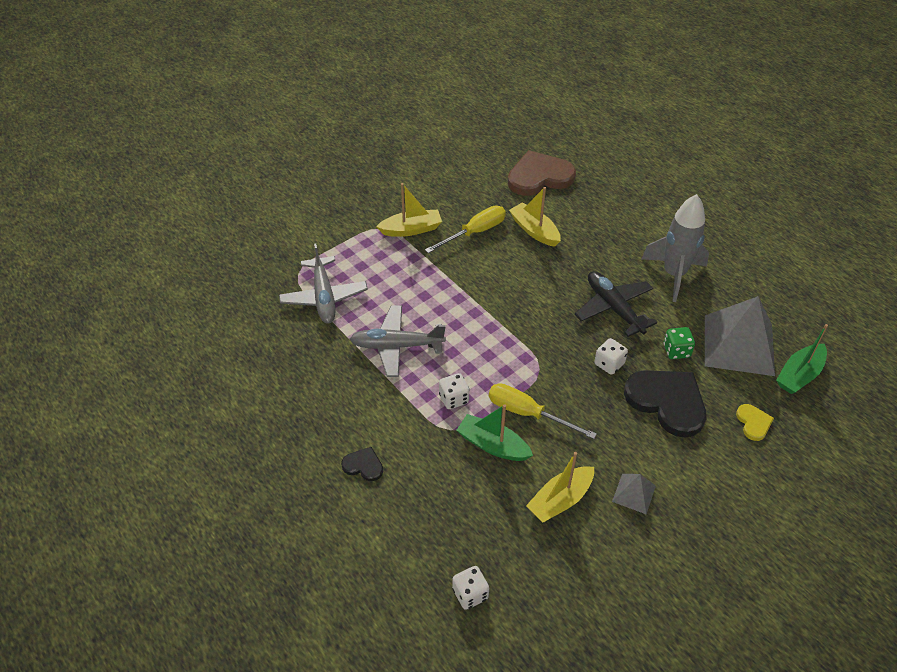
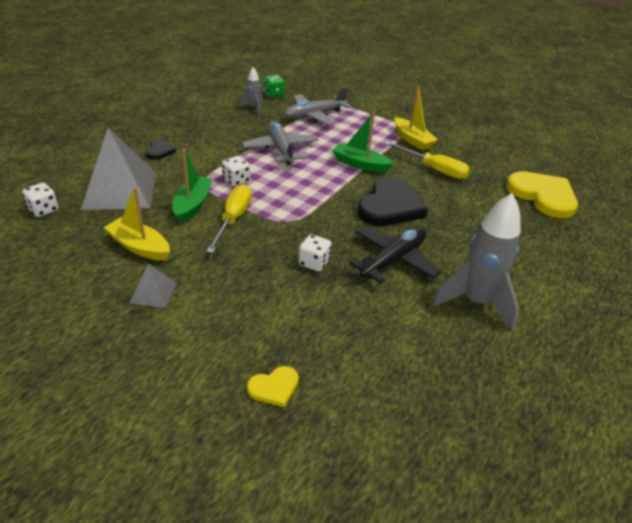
camera: 70 degrees right, 10 degrees down
(279, 351) = (253, 107): none -> grey rocket
(534, 230) = (464, 200): yellow boat -> none
(539, 176) = (543, 196): brown heart -> yellow heart
(667, 402) = (279, 309): black heart -> black heart (390, 206)
(676, 351) = (357, 312): green dice -> green dice (274, 94)
(738, 345) = (396, 368): grey pyramid -> grey pyramid (120, 190)
(799, 375) = (374, 436): green boat -> green boat (360, 164)

